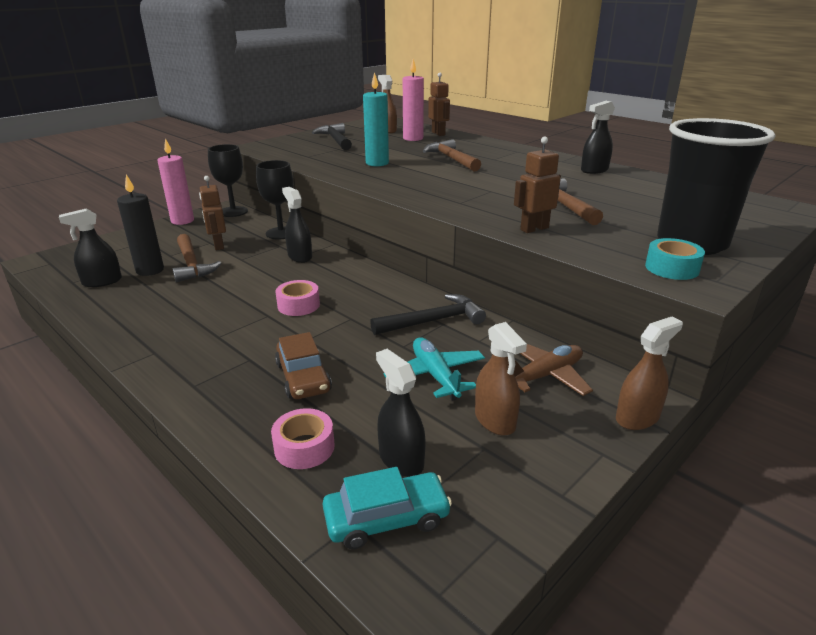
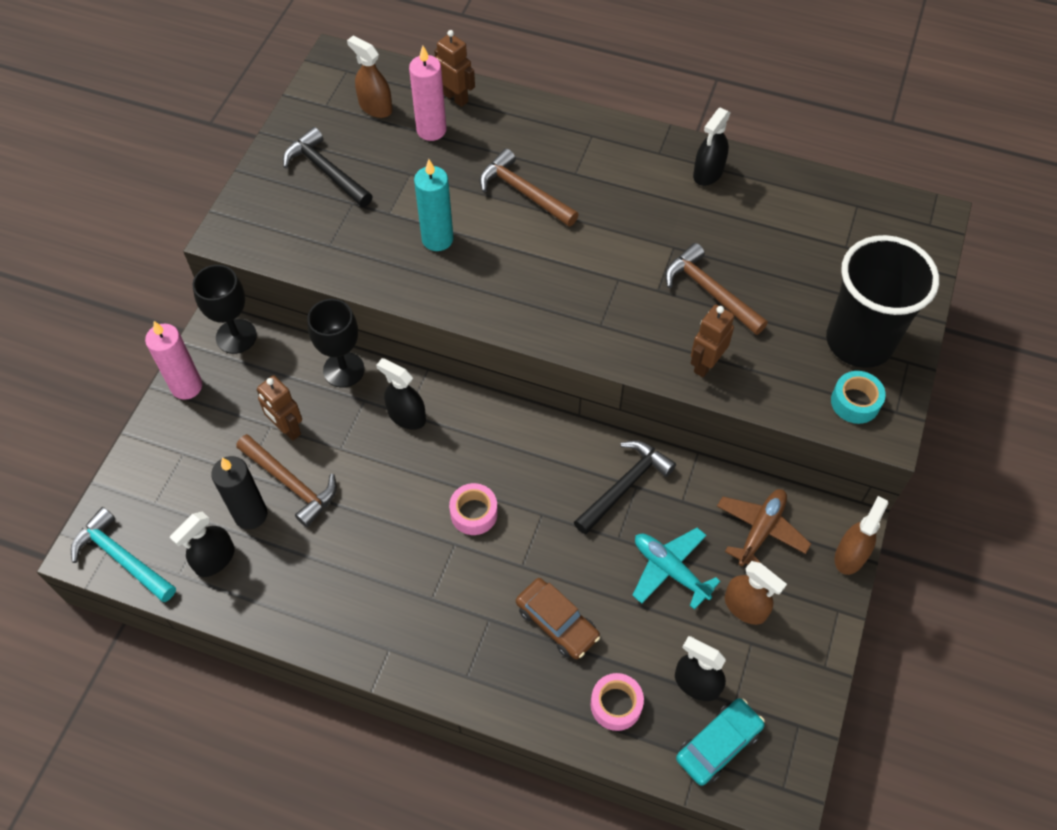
camera: 25 degrees left, 30 degrees up
(51, 268) = (122, 558): none -> turquoise hammer

